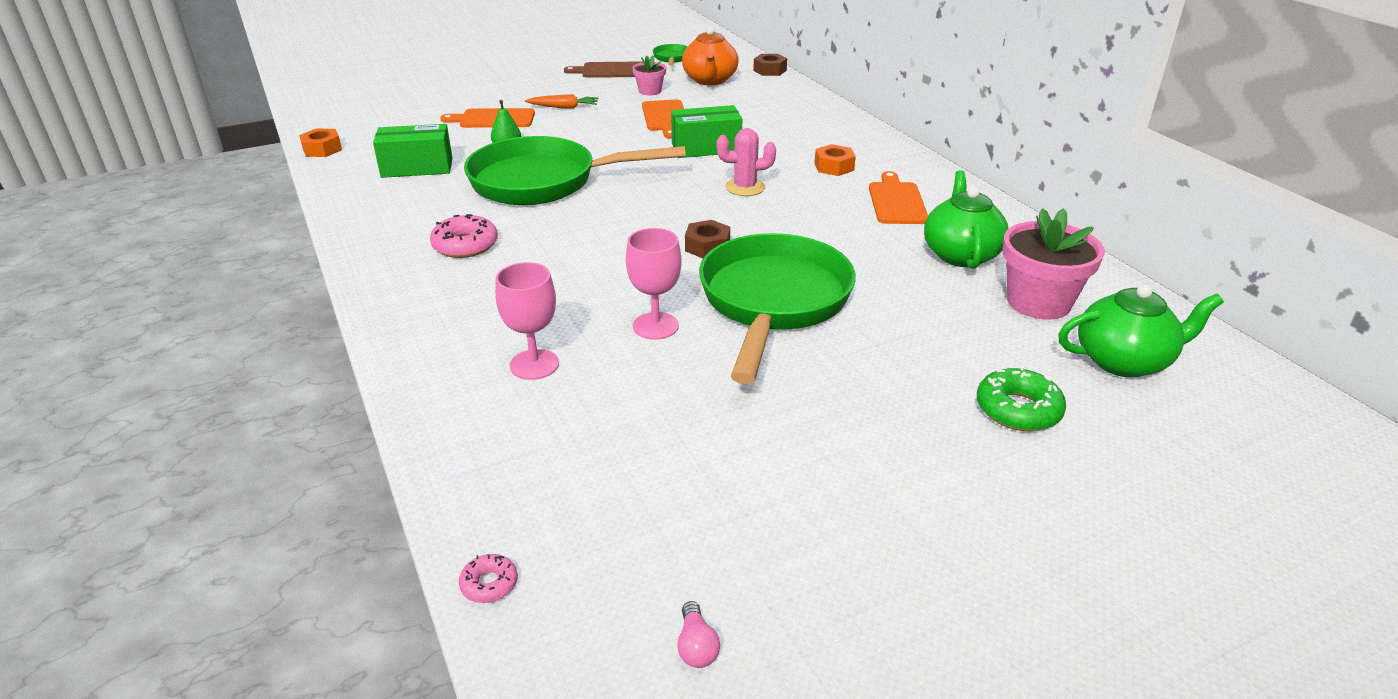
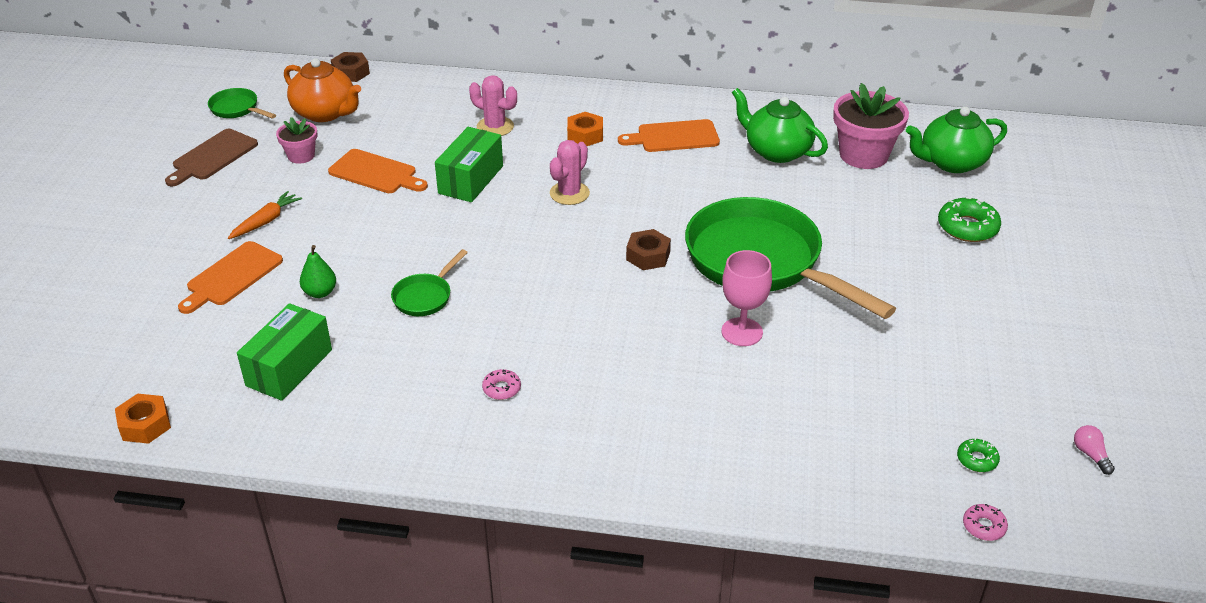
camera: 55 degrees left, 5 degrees up
(465, 245) = (501, 389): pink donut -> pink donut, size x0.55
(534, 364) = (741, 415): pink goblet -> none
(543, 182) = (425, 297): green pan -> green pan, size x0.42
(601, 544) = (977, 459): none -> green donut
(696, 646) = (1090, 455): pink light bulb -> pink light bulb turned 135 degrees counterclockwise
(787, 133) = (495, 127): none -> pink cactus
(896, 201) = (674, 137): orange cutting board -> orange cutting board turned 45 degrees counterclockwise
(1123, 361) = (951, 162): green teapot -> green teapot turned 135 degrees counterclockwise

